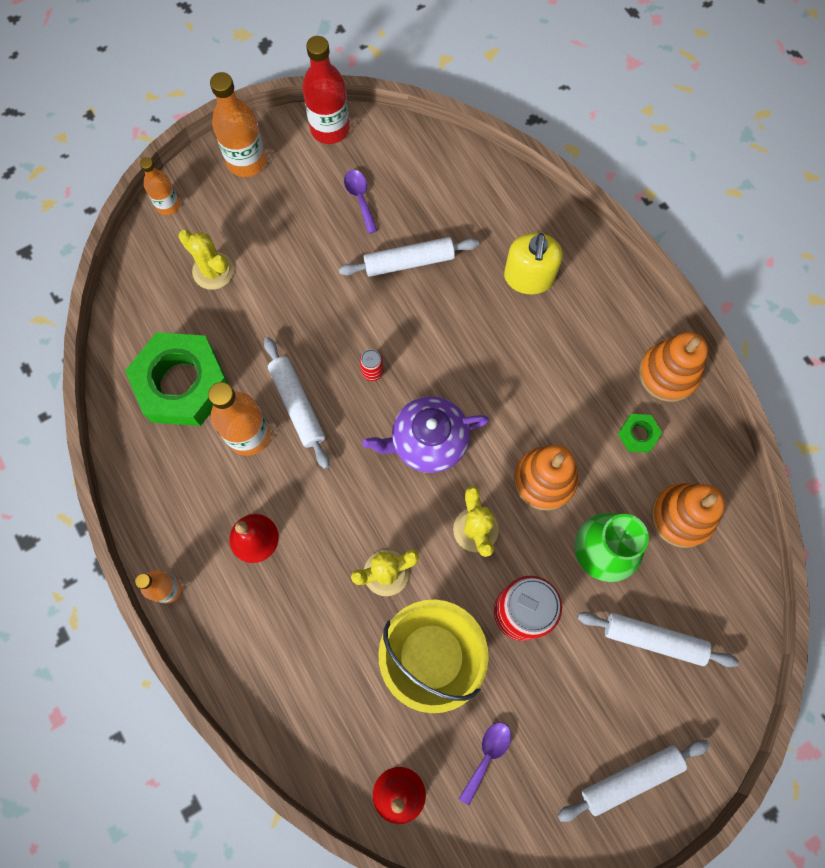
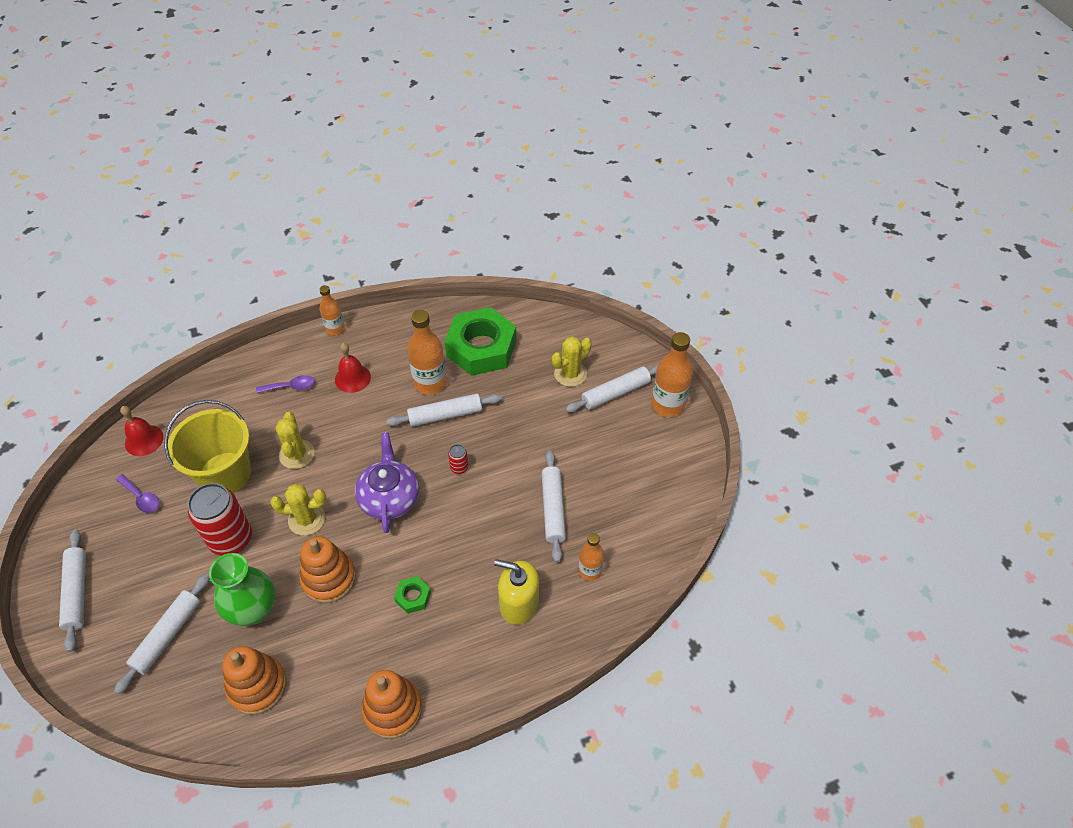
camera: 100 degrees right, 20 degrees down
(168, 205) = (633, 351): orange bottle -> orange bottle (590, 571)
(236, 217) = (615, 393): none -> white rolling pin
(330, 129) = (695, 467): red bottle -> none
(360, 198) = (621, 481): purple spoon -> purple spoon (291, 387)
(638, 434) = (343, 666): green nut -> green nut (413, 597)

